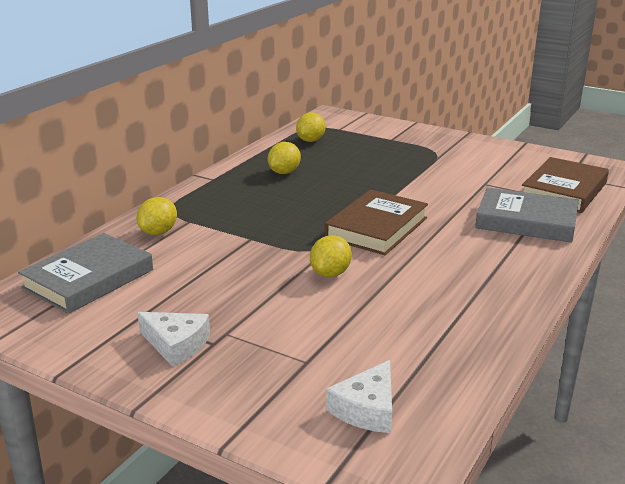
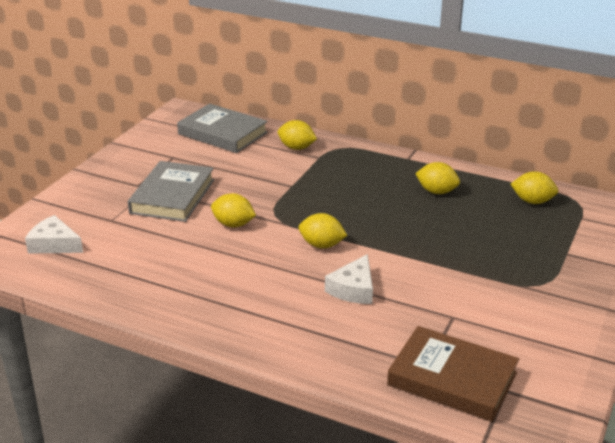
camera: 85 degrees right, 5 degrees up
(176, 344) = (138, 173): white cheese -> white cheese (353, 289)
(376, 228) = (322, 245): brown book -> yellow lemon
(526, 221) = (355, 339): grey book -> grey book (172, 196)

